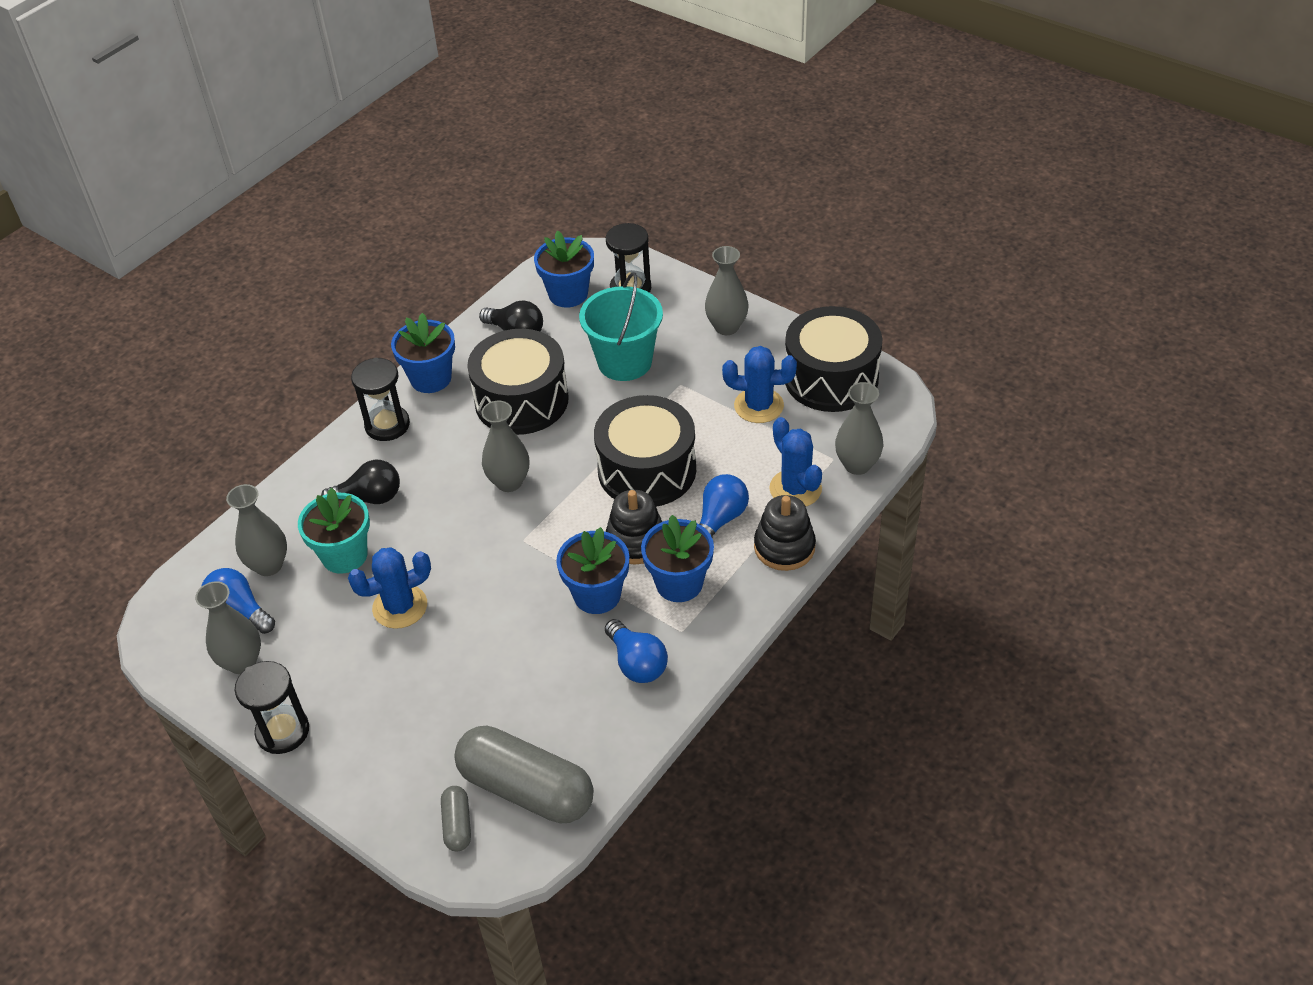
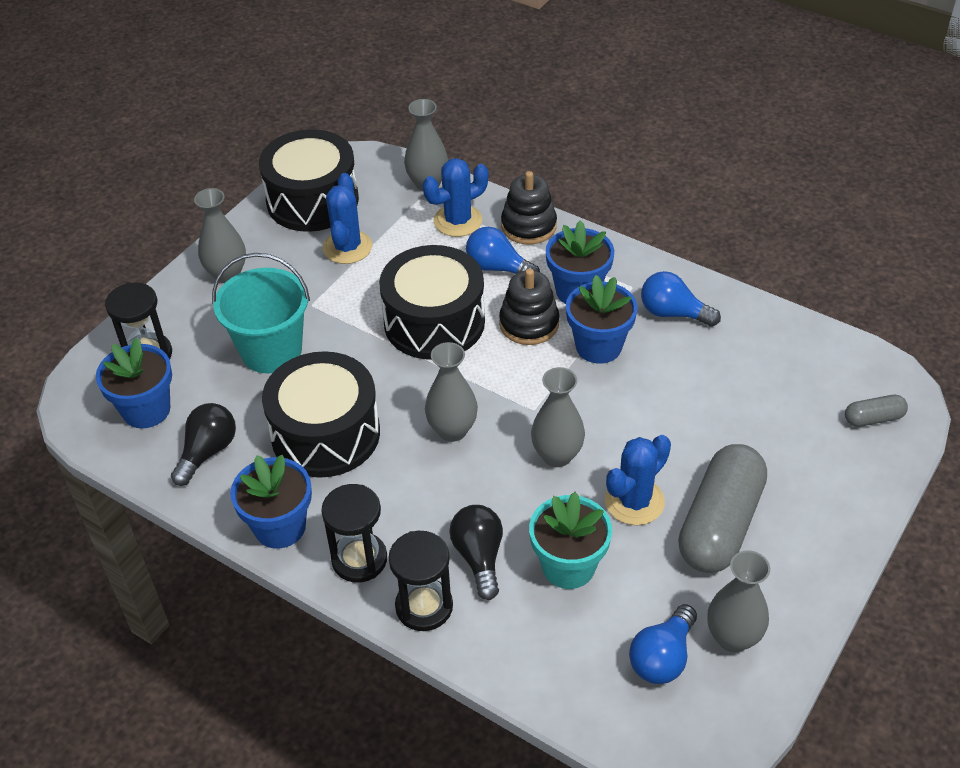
camera: 95 degrees left, 0 degrees up
(269, 565) = (590, 642): grey vase -> grey vase (557, 455)
(283, 731) = (812, 577): black hourglass -> black hourglass (424, 606)
(400, 607) = (634, 501): blue cactus -> blue cactus turned 75 degrees clockwise
(526, 789) = (823, 375): grey capsule -> grey capsule (720, 524)
(637, 663) = (673, 313): blue light bulb -> blue light bulb turned 120 degrees counterclockwise

